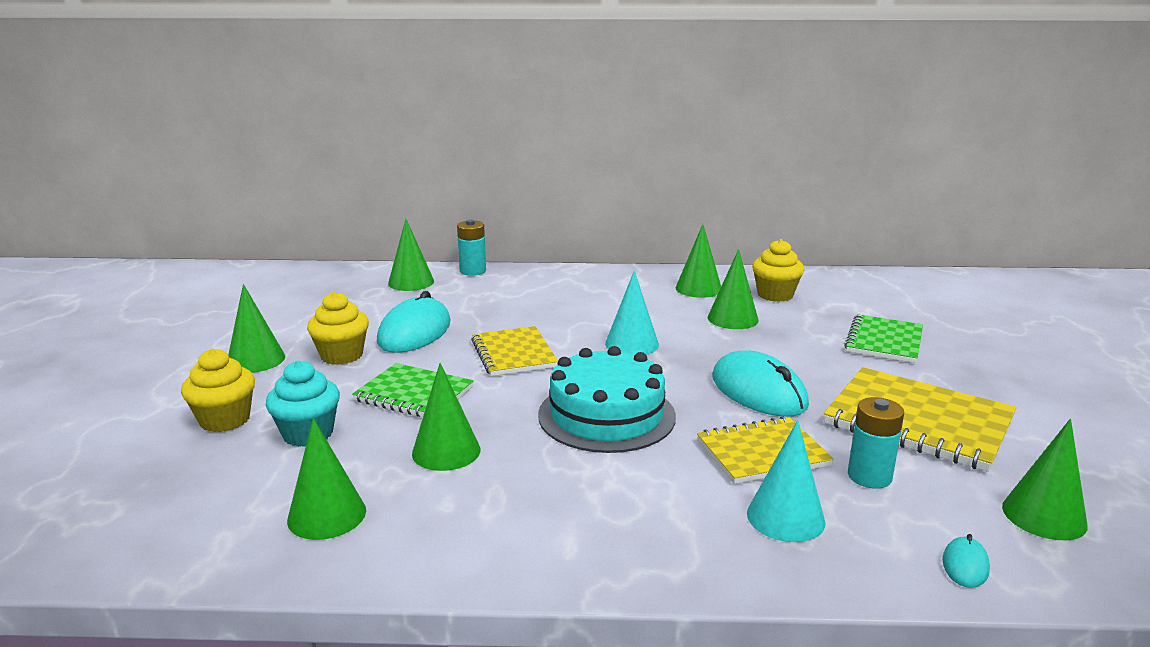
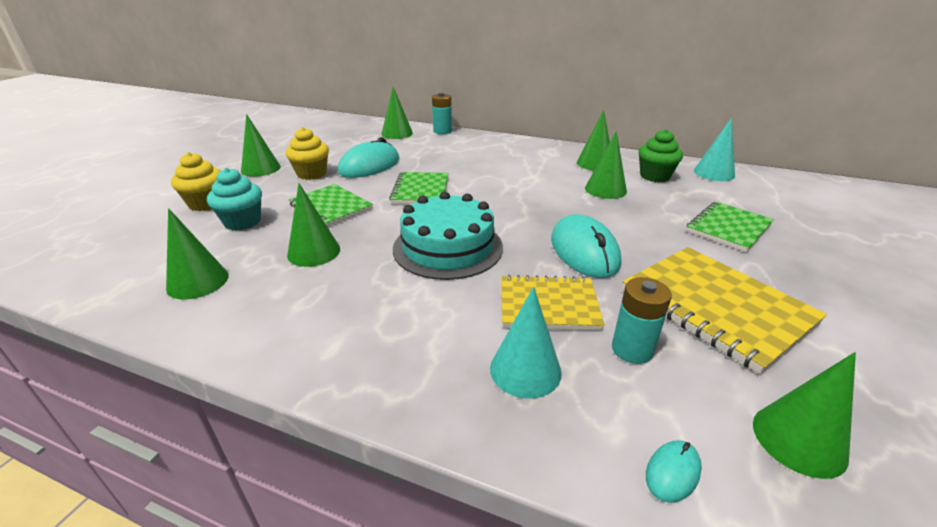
camera: 20 degrees right, 10 degrees up
(513, 354) = (420, 190): yellow notebook -> green notebook
(632, 344) = (511, 196): turquoise cone -> turquoise cone (714, 173)
(775, 295) = (654, 176): yellow cupcake -> green cupcake

